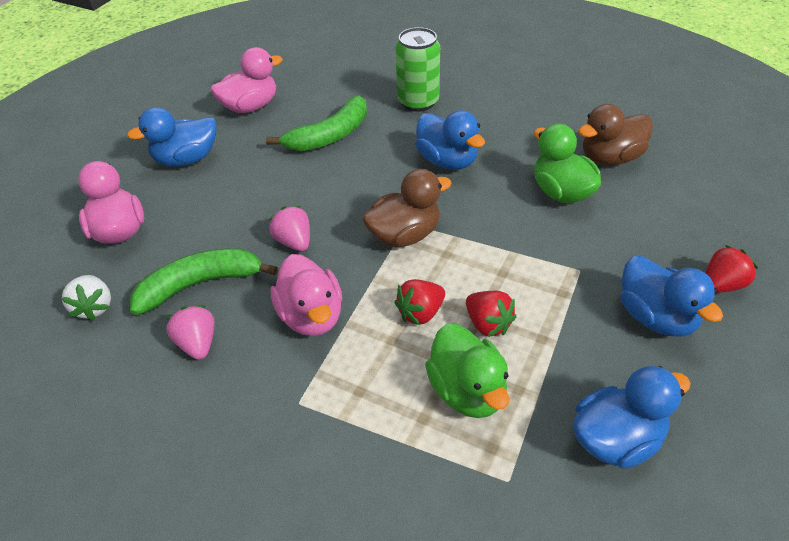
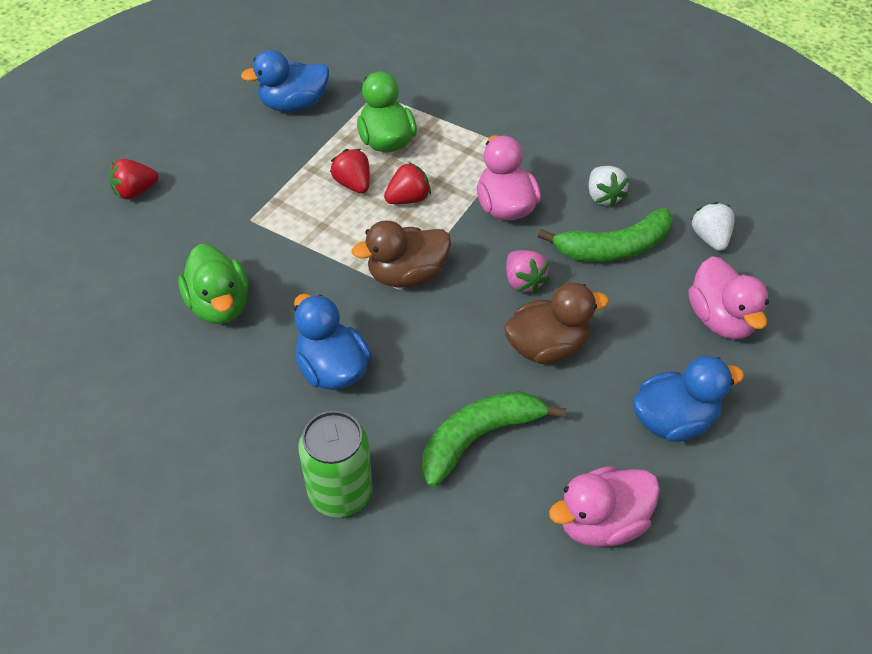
camera: 175 degrees left, 5 degrees up
(197, 344) = (603, 196): pink strawberry -> white strawberry
(610, 158) = (134, 346): brown duck -> brown duck (547, 347)
(656, 317) = (211, 173): blue duck -> none

